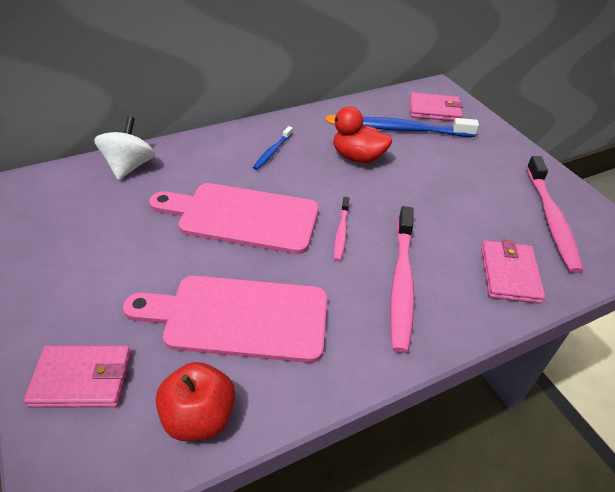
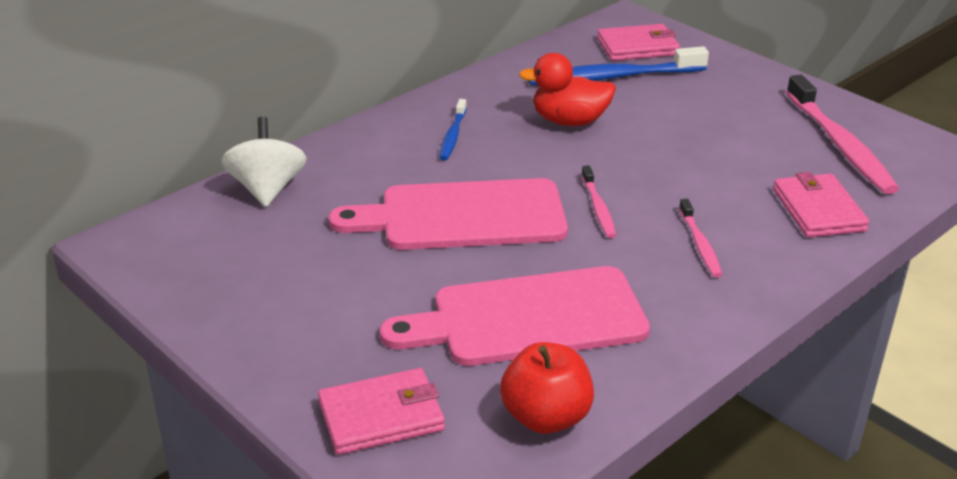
camera: 15 degrees left, 10 degrees down
(401, 283) = (700, 244): pink toothbrush -> pink toothbrush, size x0.52

